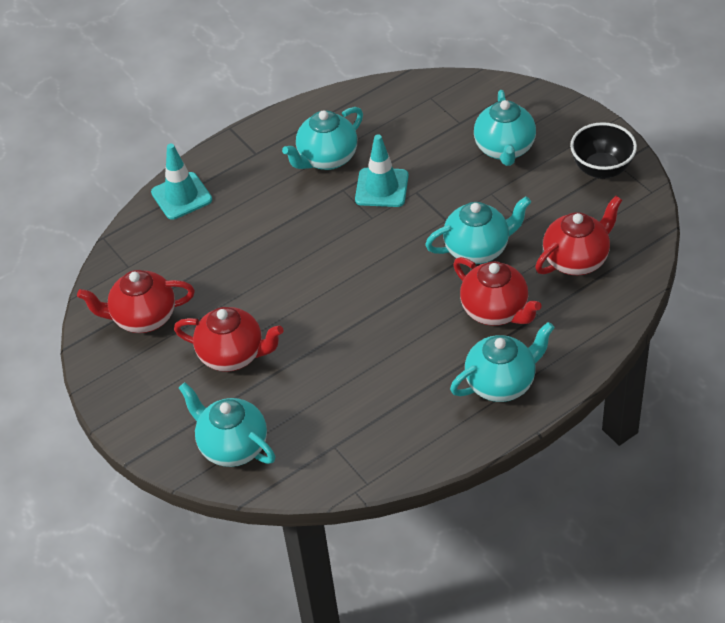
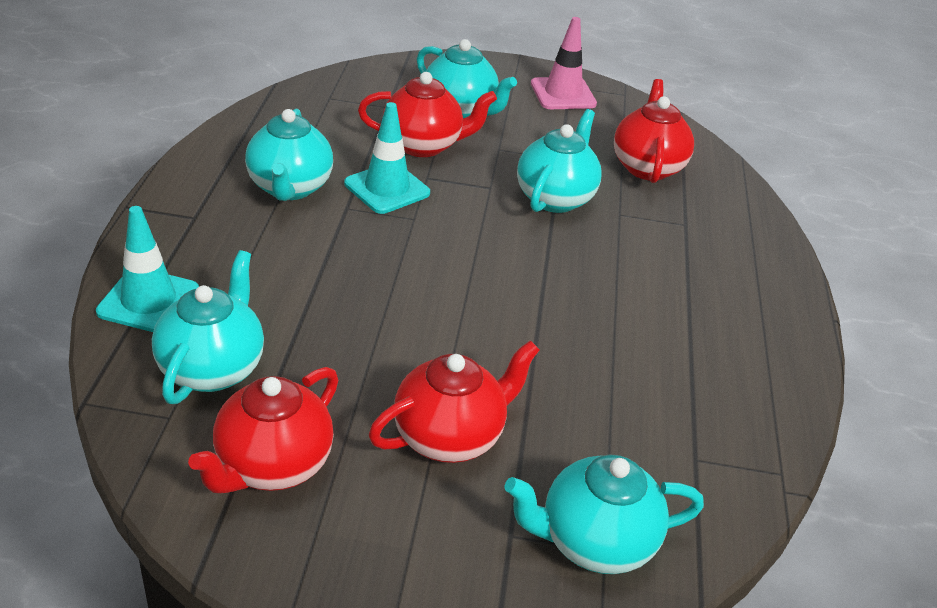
camera: 55 degrees left, 10 degrees down
(495, 311) = (647, 240): red teapot -> red teapot (423, 145)
(501, 383) = (745, 297): turquoise teapot -> turquoise teapot (212, 368)
(601, 169) = (563, 94): black bowl -> pink traffic cone

